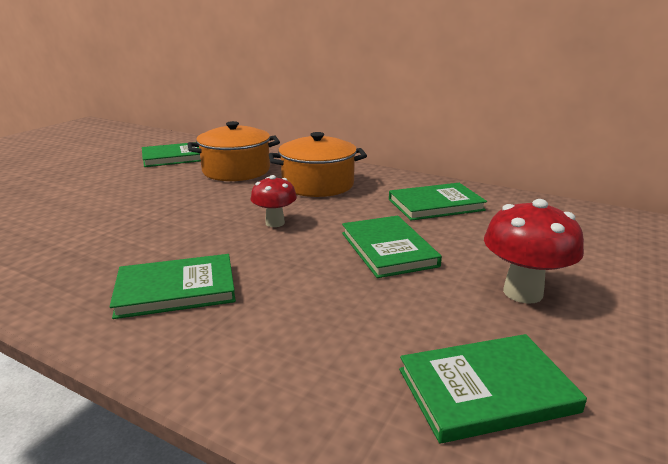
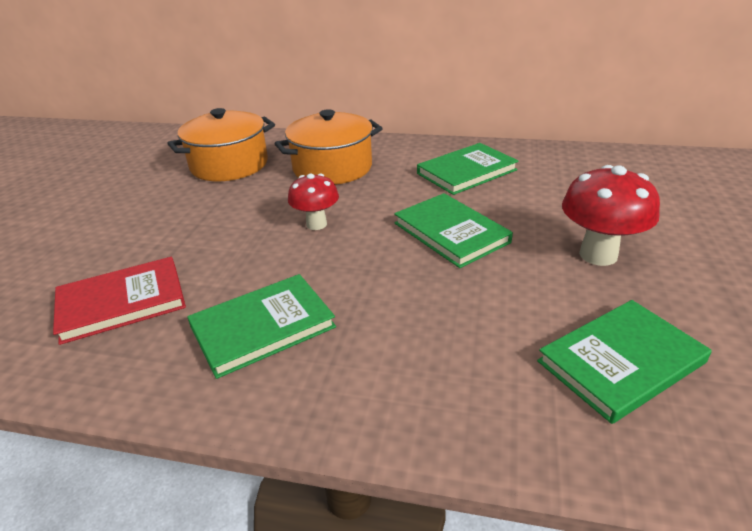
camera: 15 degrees left, 10 degrees up
(86, 250) = (122, 302): none -> red book
(176, 157) = (144, 158): green book -> none

